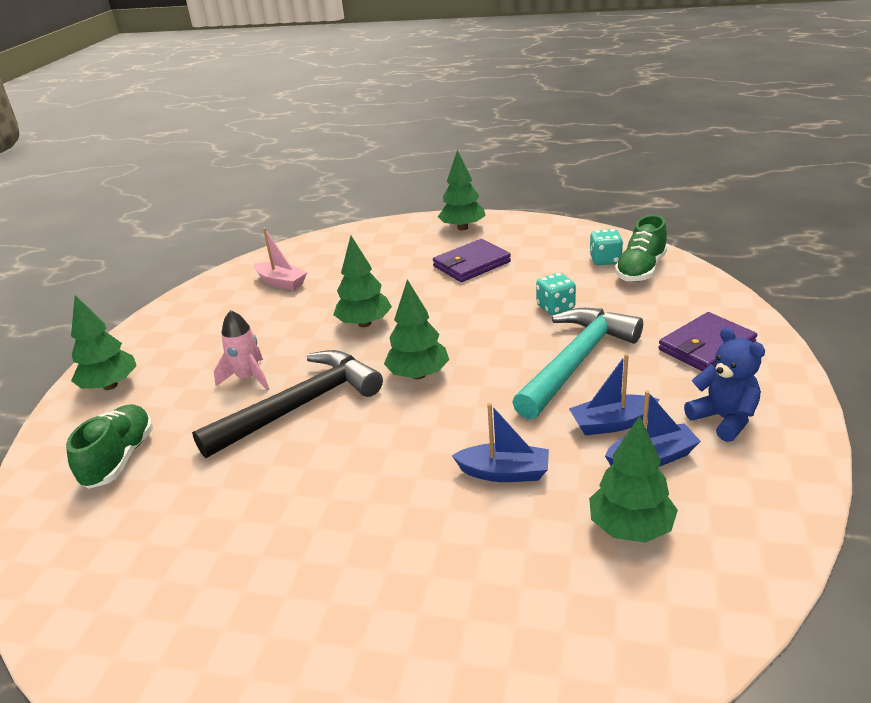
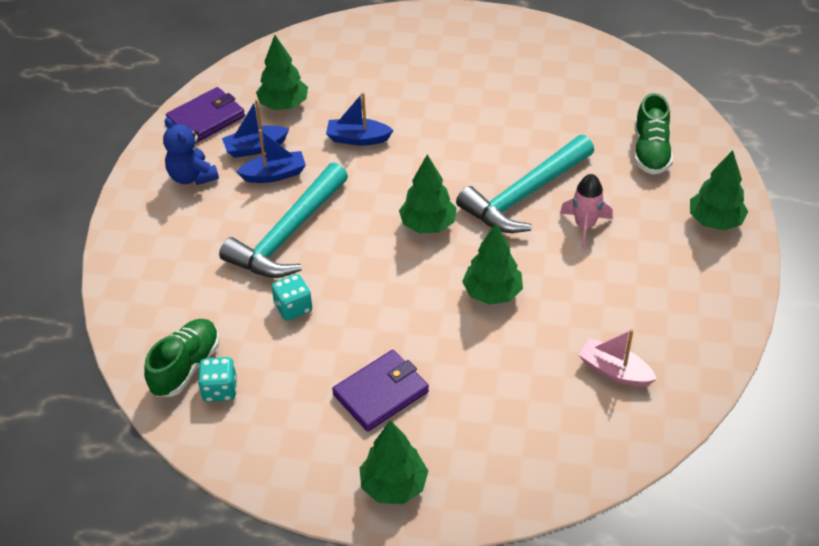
camera: 175 degrees right, 15 degrees up
(299, 406) = (525, 195): black hammer -> turquoise hammer
(706, 347) = (170, 248): purple wallet -> purple wallet (206, 118)

